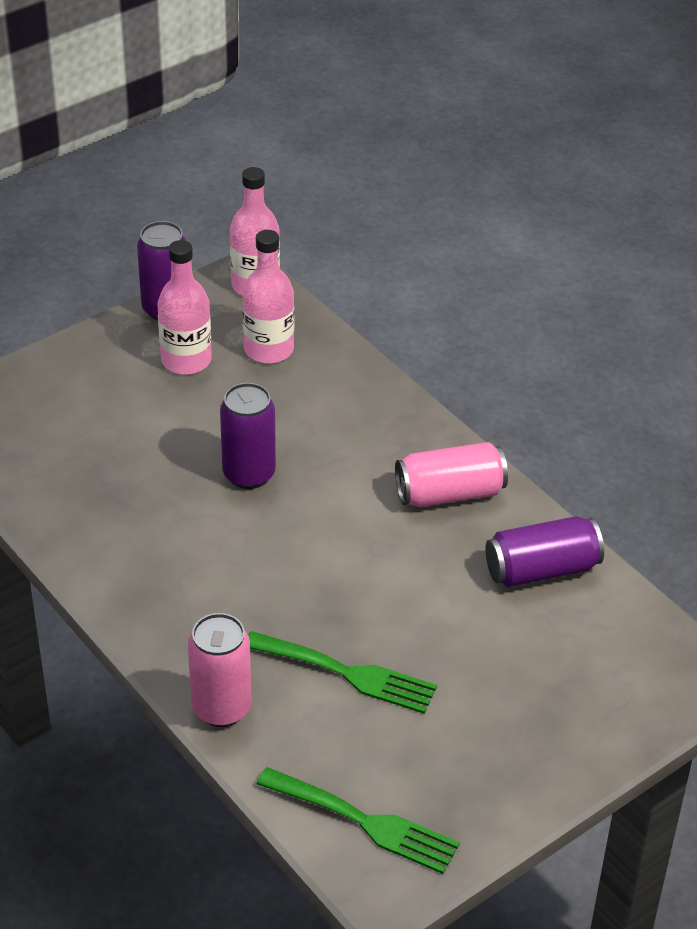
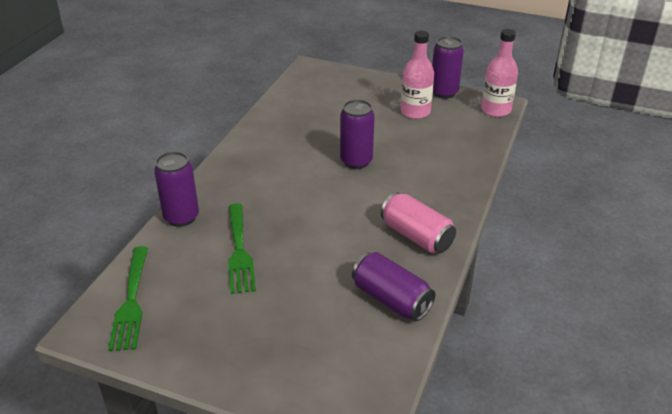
camera: 60 degrees right, 5 degrees down
(221, 708) = (181, 217): pink can -> purple can
(269, 349) = (454, 132): pink bottle -> none

